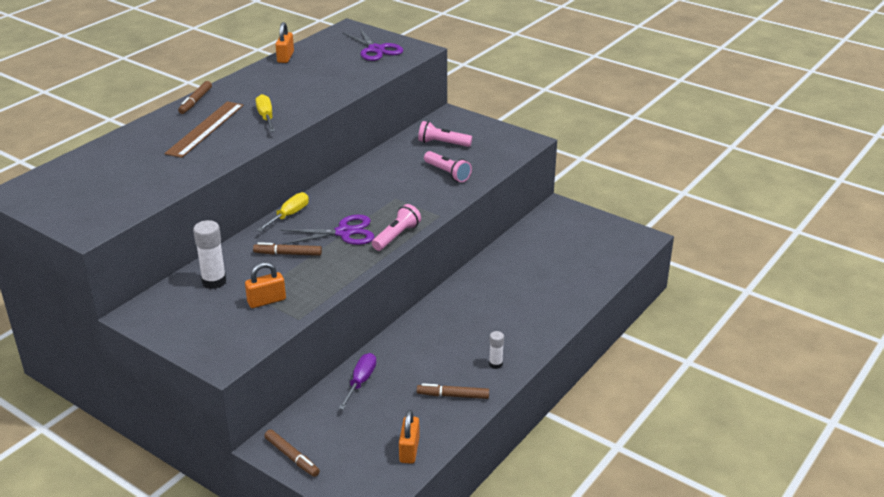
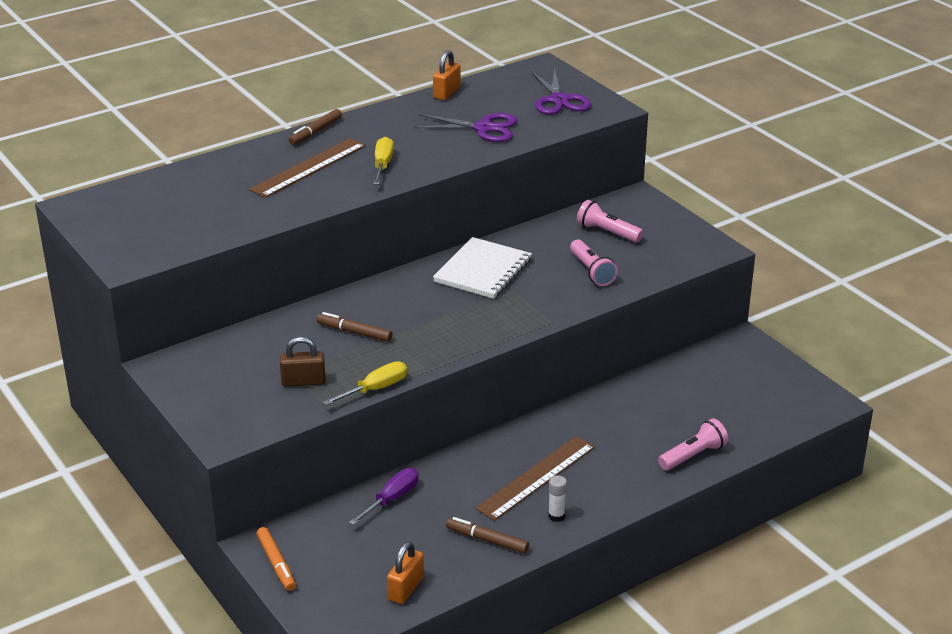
camera: 20 degrees right, 0 degrees up
(214, 281) = (259, 347): white glue stick -> none
(266, 301) = (303, 381): orange padlock -> brown padlock
(289, 215) = (379, 287): yellow screwdriver -> yellow screwdriver (375, 389)
(292, 457) = (276, 563): brown marker -> orange marker
(344, 232) = (430, 320): purple scissors -> purple scissors (483, 128)
(364, 188) = (483, 270): none -> white notebook
(397, 236) = (488, 337): pink flashlight -> pink flashlight (693, 455)
(464, 339) = (536, 477): none -> brown ruler

